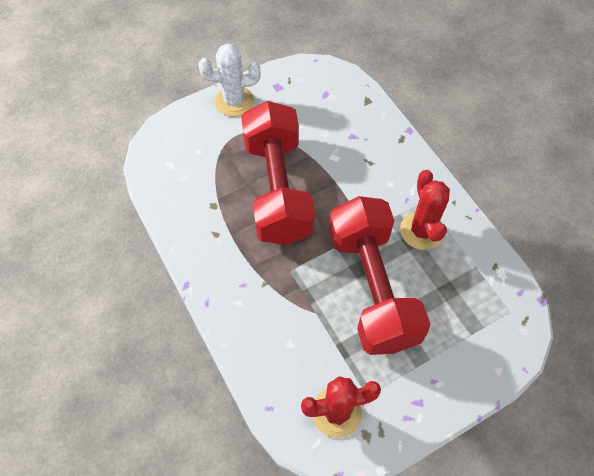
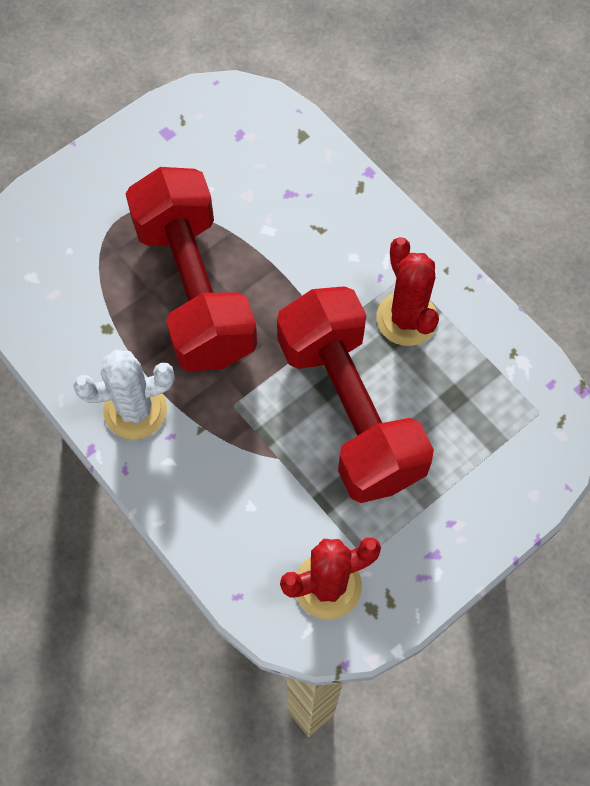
camera: 10 degrees left, 5 degrees up
(234, 101) = (107, 165): white cactus -> white cactus (135, 410)

